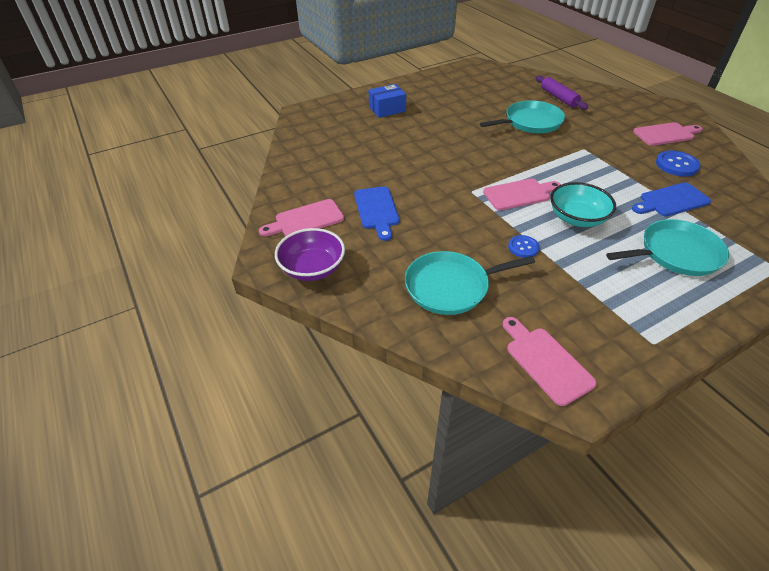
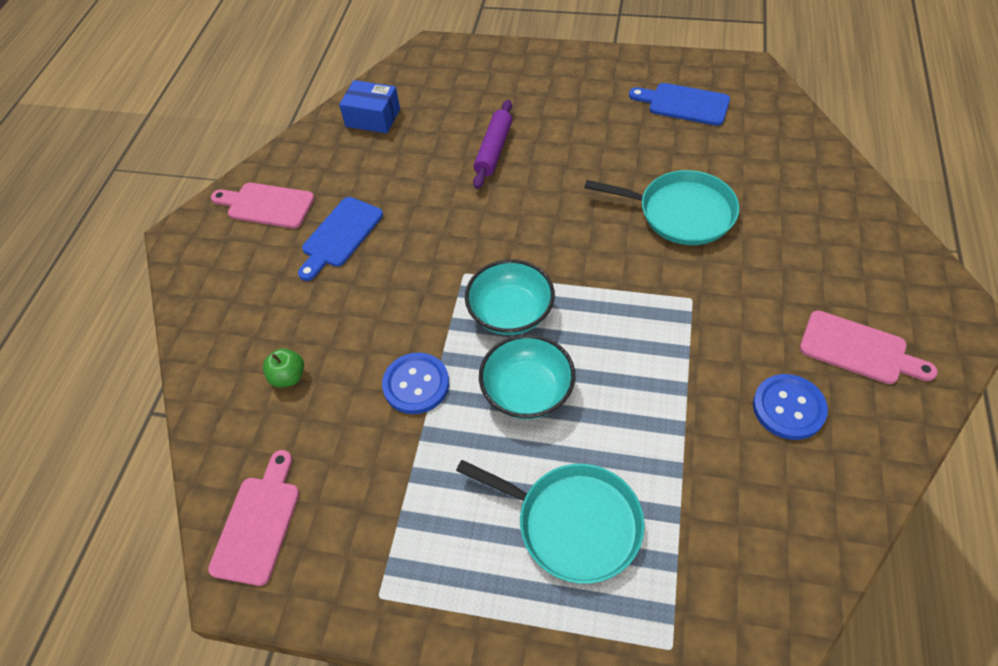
camera: 45 degrees right, 10 degrees up
(312, 268) = (206, 268): purple bowl -> none
(387, 109) = (529, 93): blue box -> blue box (373, 117)
(451, 286) = (288, 377): turquoise pan -> green apple
(519, 194) = (511, 313): pink cutting board -> turquoise bowl
(523, 247) = (416, 384): blue button -> blue button, size x1.57
(559, 98) = (787, 192): purple rolling pin -> purple rolling pin (494, 150)
(671, 201) = (688, 453): blue cutting board -> blue cutting board (684, 104)

